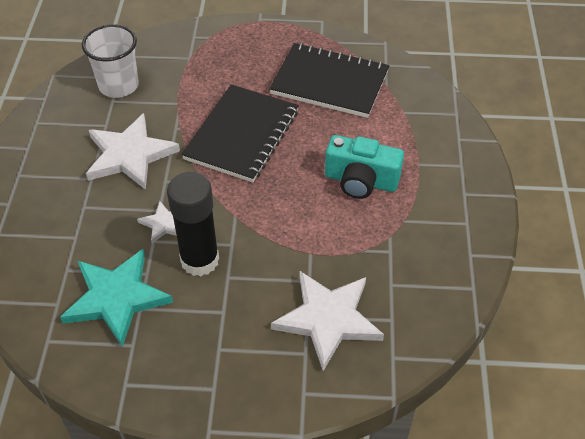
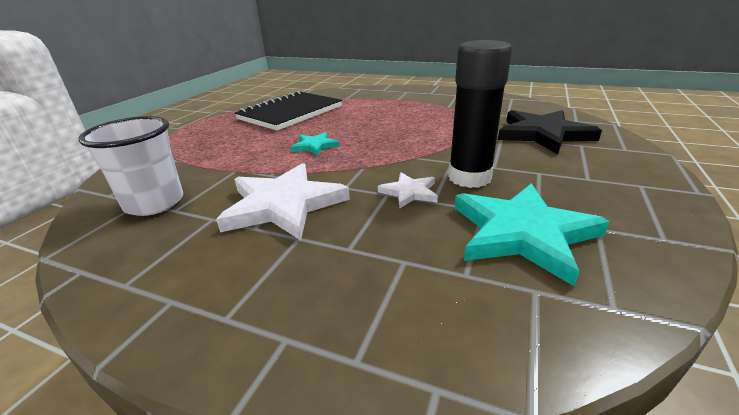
camera: 70 degrees left, 20 degrees down
(241, 135) = (315, 146): black notebook -> turquoise star
(328, 319) = (543, 134): white star -> black star
(361, 181) = (403, 113): turquoise camera -> none

